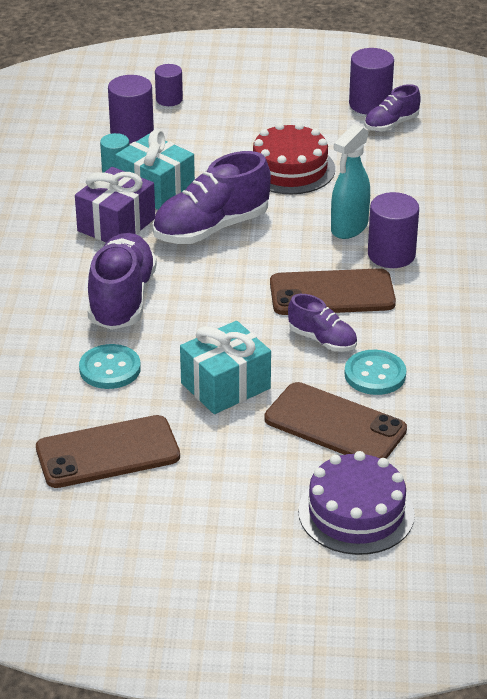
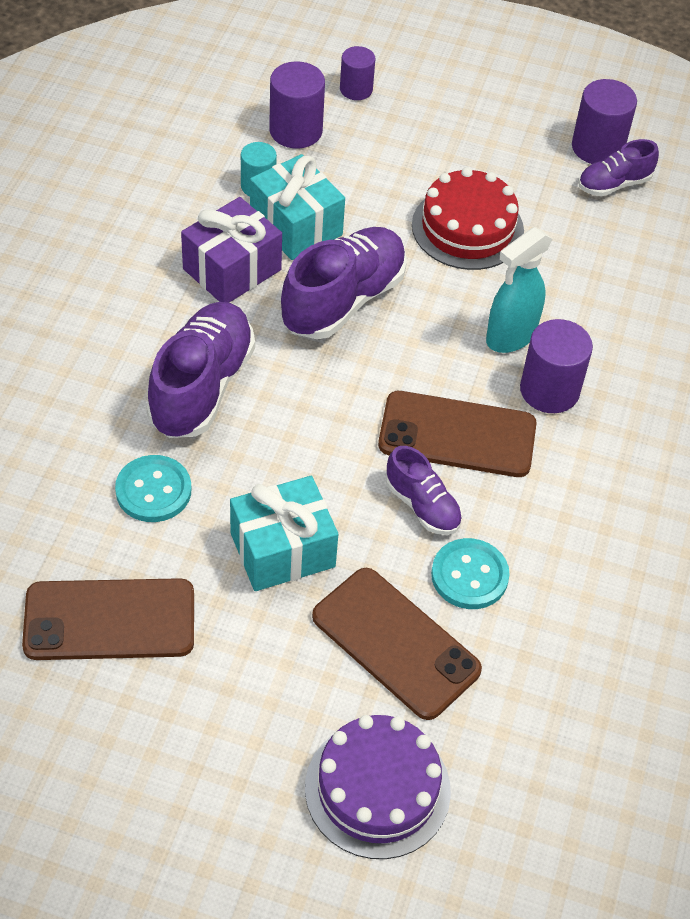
camera: 10 degrees right, 15 degrees up
(211, 228) = (343, 300): purple shoe -> purple shoe turned 150 degrees clockwise

